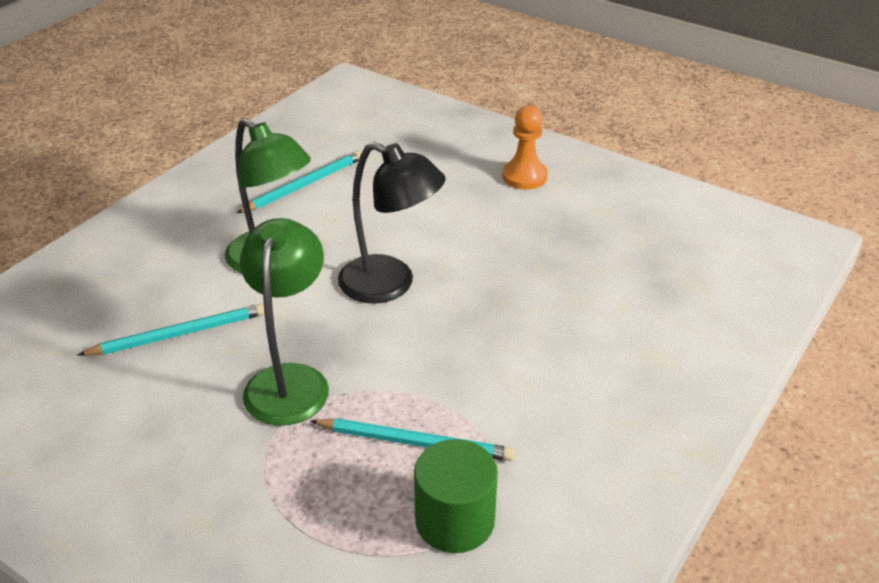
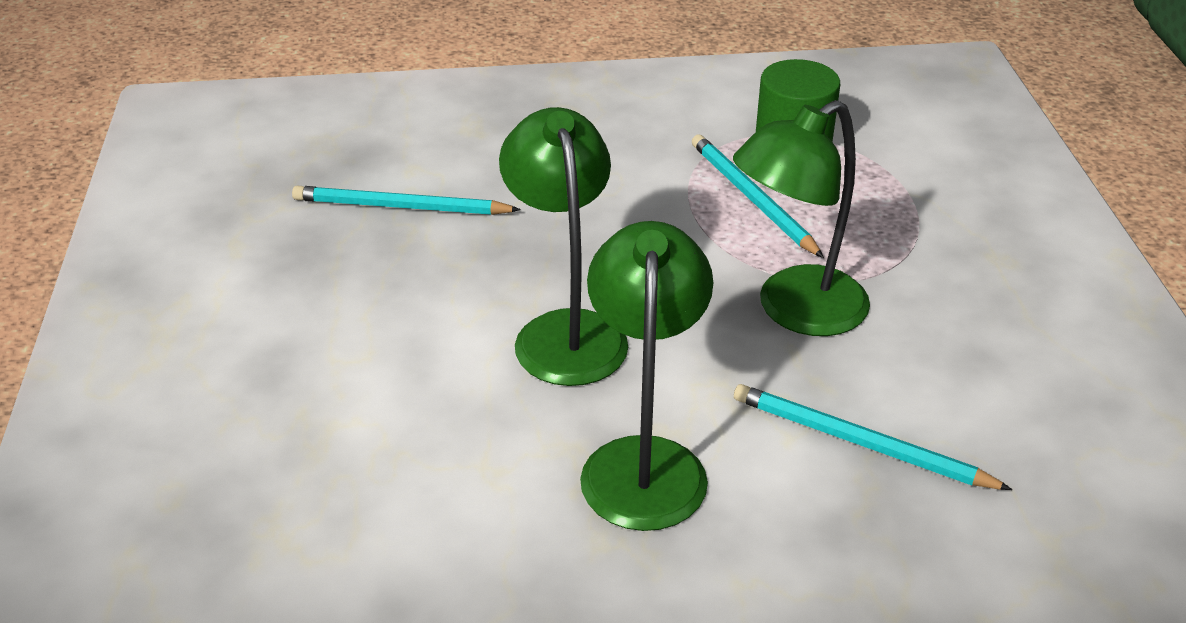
camera: 130 degrees left, 0 degrees up
(304, 185) = (437, 559): turquoise pencil -> turquoise pencil (400, 207)
(390, 285) = (566, 331): black lamp -> green lamp
(524, 176) = (200, 343): orange pawn -> none

